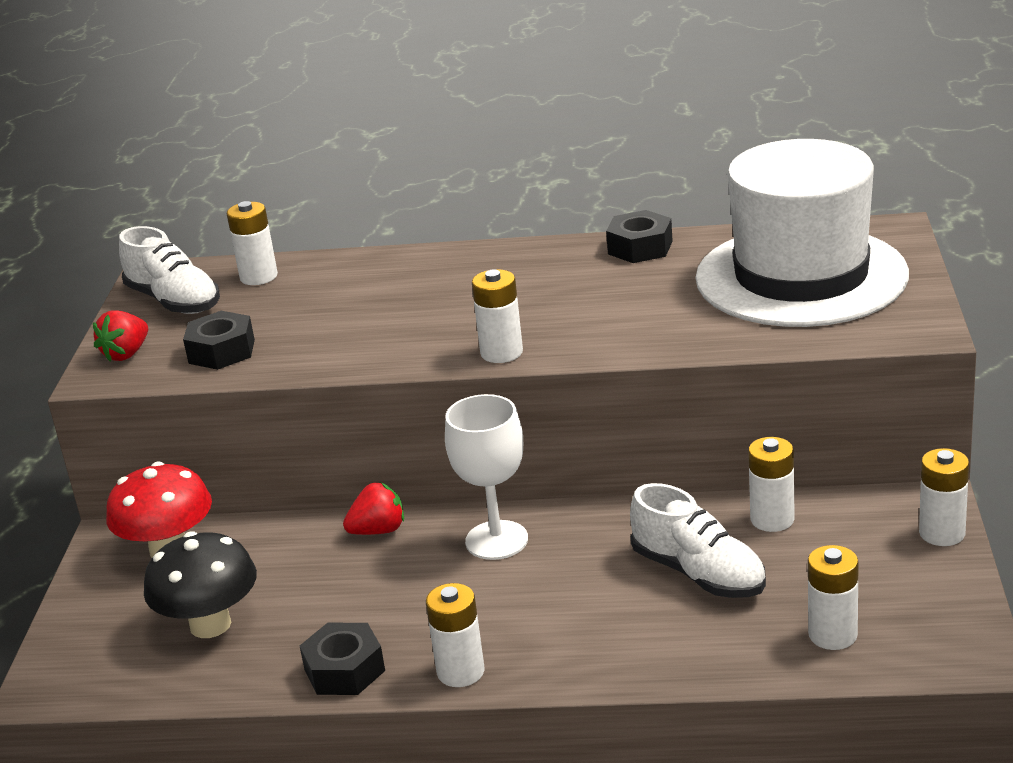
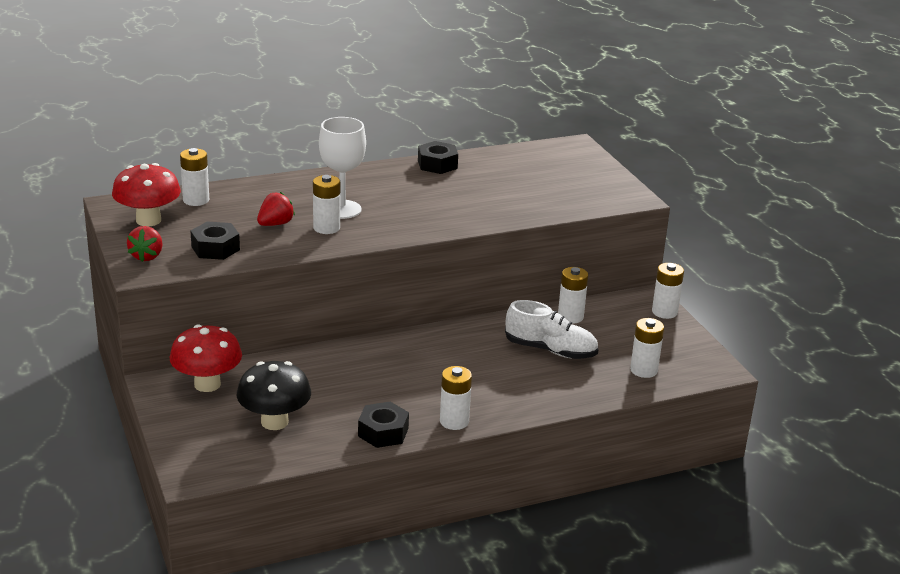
camera: 30 degrees left, 0 degrees up
(174, 301) = (148, 220): white shoe -> red mushroom
(378, 530) = (340, 354): red strawberry -> red strawberry (275, 224)
(496, 540) = (419, 349): white goblet -> white goblet (342, 209)
(501, 353) = (404, 232): white battery -> white battery (326, 228)
(801, 276) = (546, 174): white hat -> none

